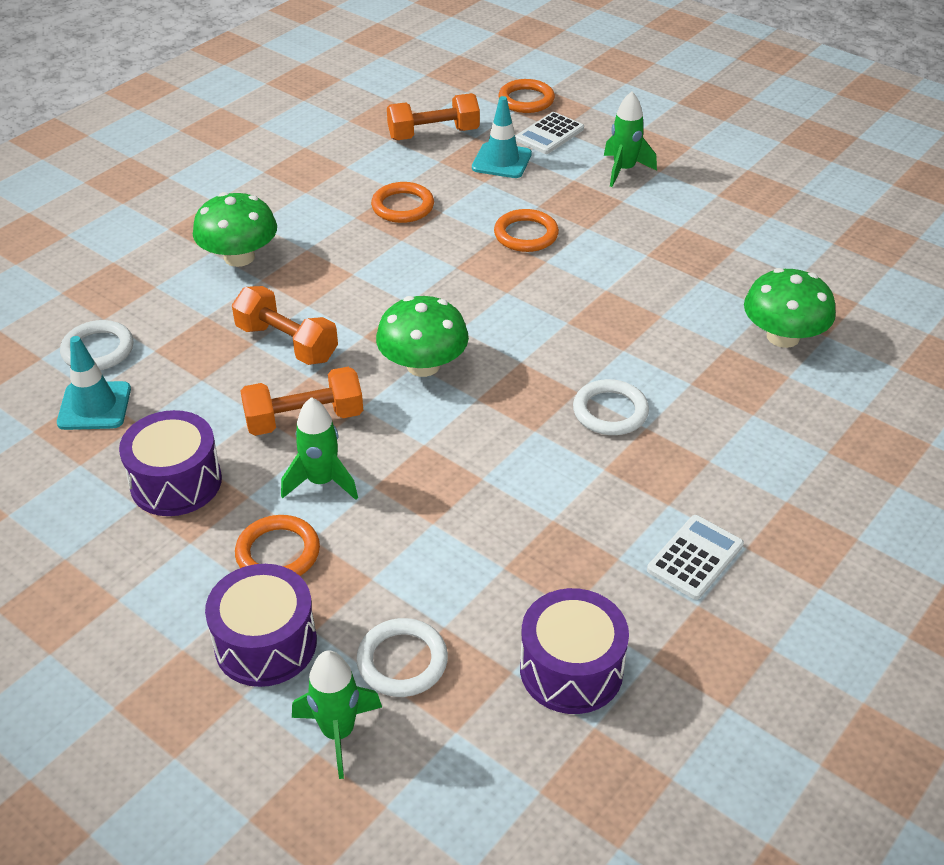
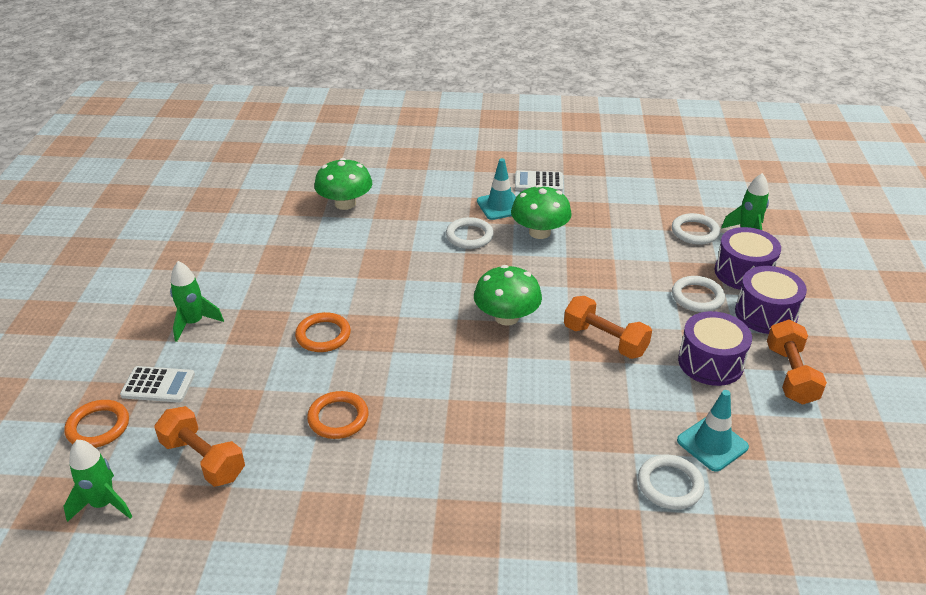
camera: 125 degrees left, 5 degrees down
(239, 257) = (491, 477): green mushroom -> green mushroom (539, 232)
(278, 553) = (697, 297): orange ring -> white ring
(287, 343) = (553, 388): orange dumbbell -> orange dumbbell (790, 375)
(321, 482) = (638, 308): green rocket -> green rocket (103, 504)
(501, 161) = (224, 394): turquoise traffic cone -> turquoise traffic cone (500, 206)
(571, 669) = (637, 191): purple drum -> purple drum (765, 314)

